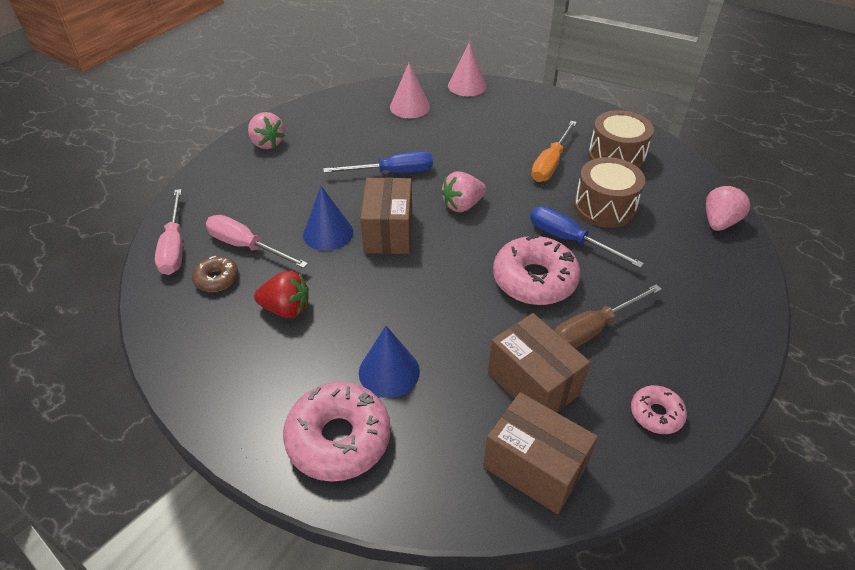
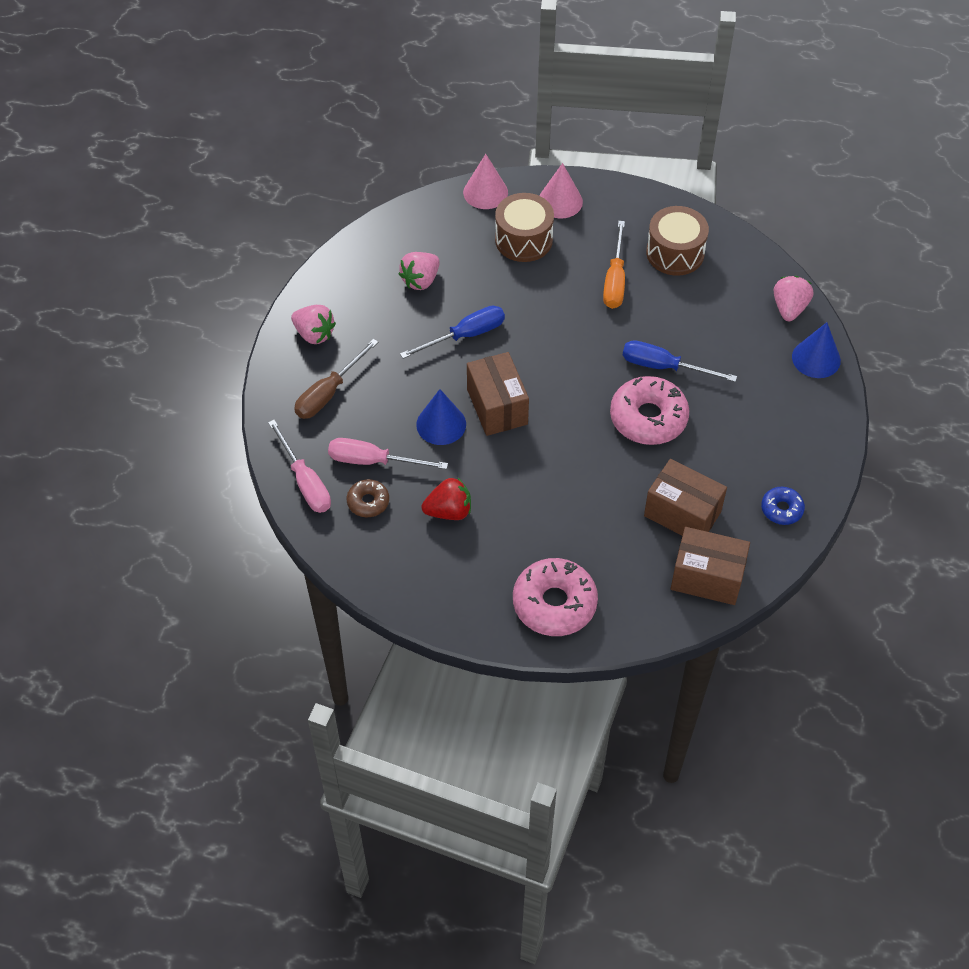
camera: 20 degrees left, 10 degrees up
(389, 372) = (565, 539): blue cone -> blue cone (816, 358)
(409, 107) = (438, 241): pink cone -> pink cone (560, 201)
(462, 205) = (551, 356): pink strawberry -> pink strawberry (420, 280)
(593, 329) = (713, 451): brown screwdriver -> brown screwdriver (329, 393)
(604, 207) = (683, 320): brown drum -> brown drum (523, 240)
(656, 414) = (781, 509): pink donut -> blue donut

